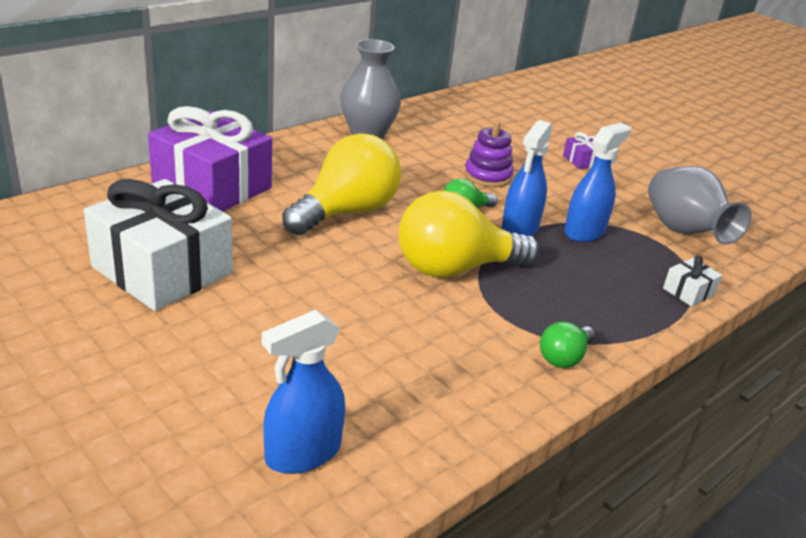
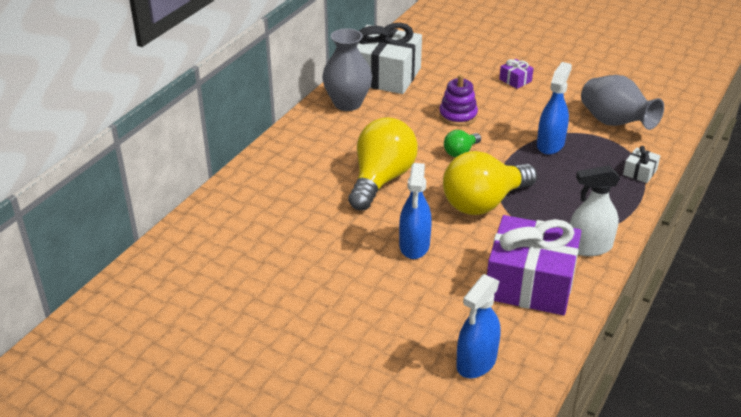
camera: 15 degrees left, 5 degrees up
(162, 270) = (292, 268): white gift -> white gift (384, 75)
(212, 186) = (270, 188): purple gift -> purple gift (530, 283)
(519, 229) = (506, 156): blue spray bottle -> blue spray bottle (414, 246)
(564, 357) = (589, 247): green light bulb -> white spray bottle

